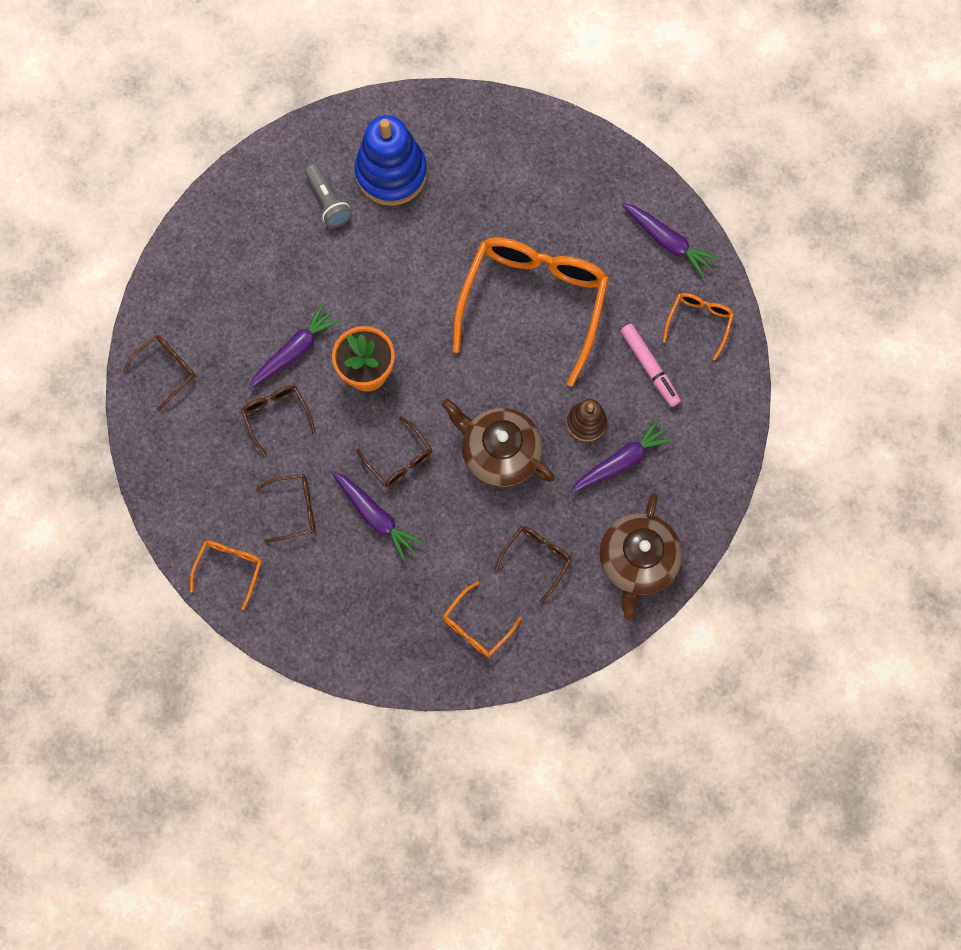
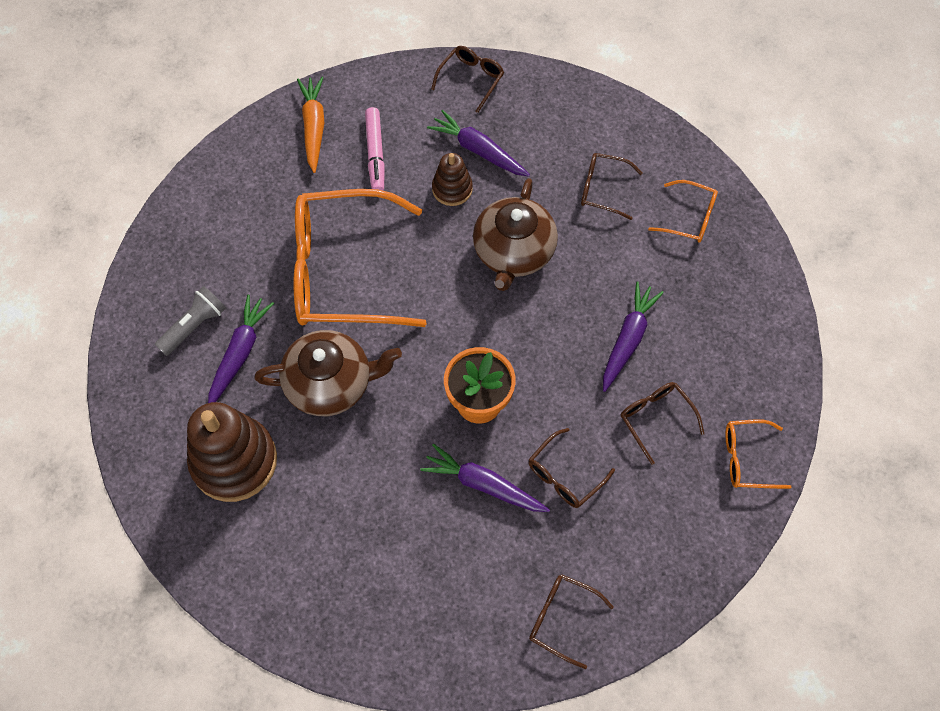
camera: 110 degrees left, 10 degrees down
(328, 202) = (291, 517): grey flashlight -> grey flashlight (194, 326)
(391, 173) = (234, 461): blue stacking toy -> brown stacking toy
(399, 459) = (559, 338): brown glasses -> brown glasses (471, 79)
(637, 561) = (567, 112): brown teapot -> brown teapot (330, 383)
(649, 367) = (375, 154): pink marker -> pink marker turned 135 degrees clockwise
(667, 241) = (236, 176): purple carrot -> purple carrot (239, 354)
(699, 322) = (314, 128): orange glasses -> orange carrot

